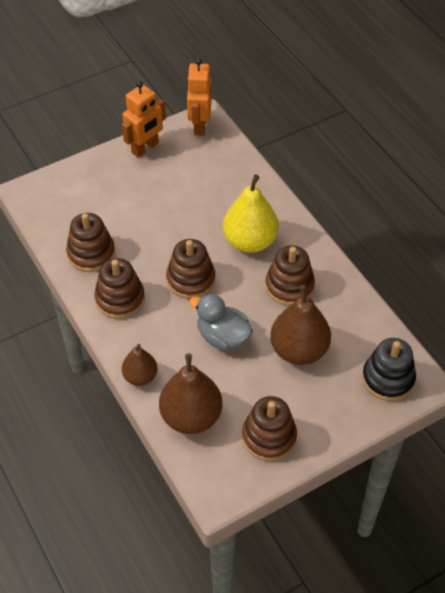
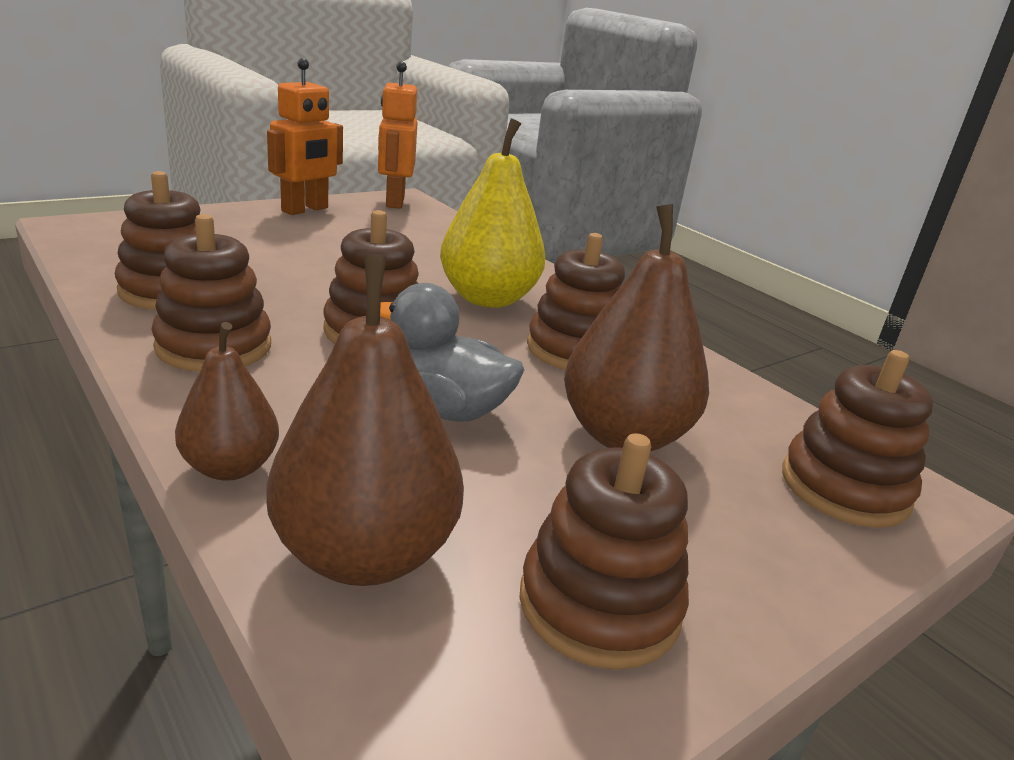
camera: 10 degrees left, 25 degrees down
(388, 379) = (844, 488): black stacking toy -> brown stacking toy

